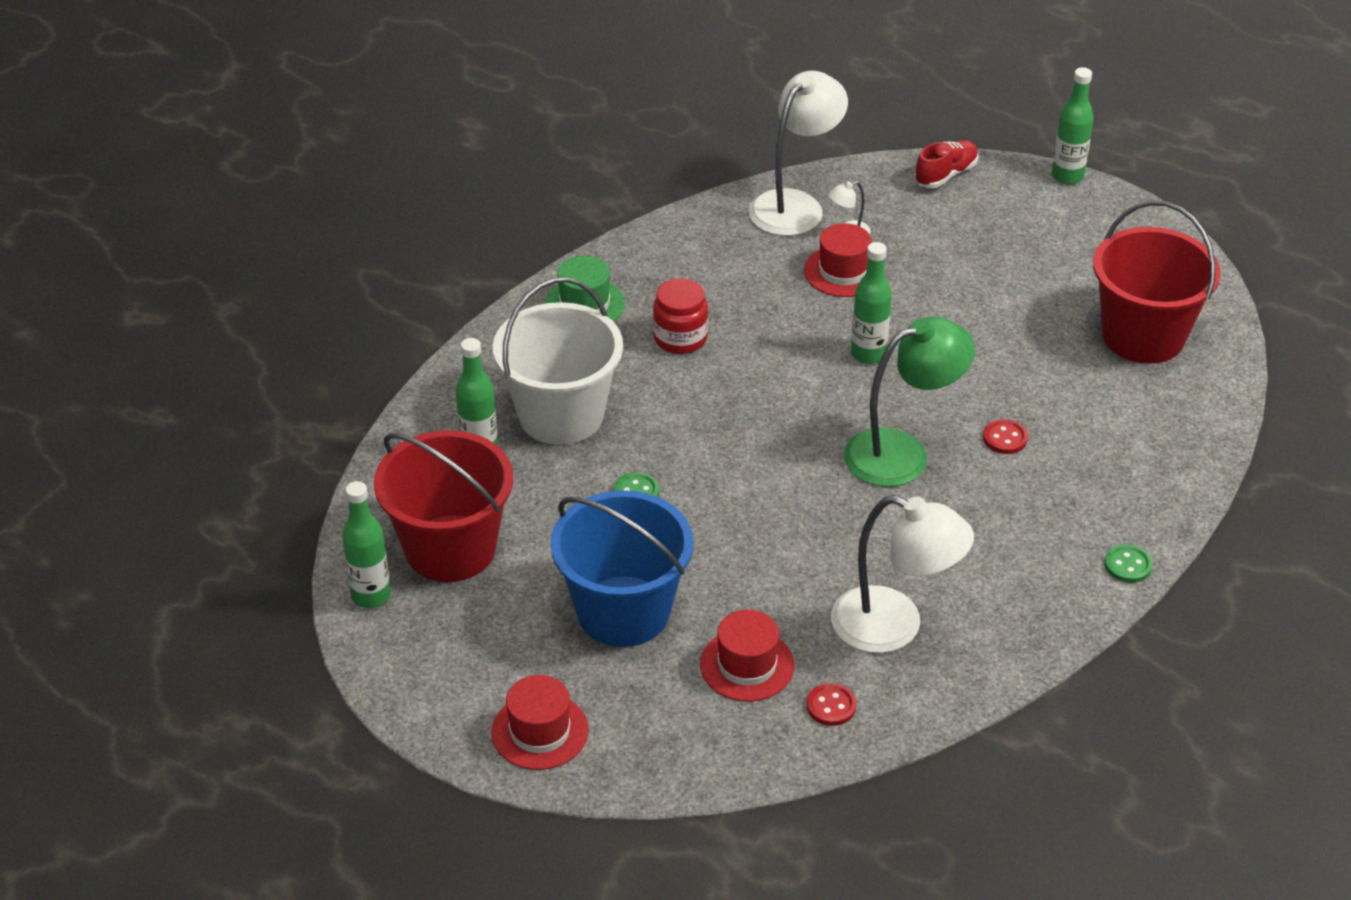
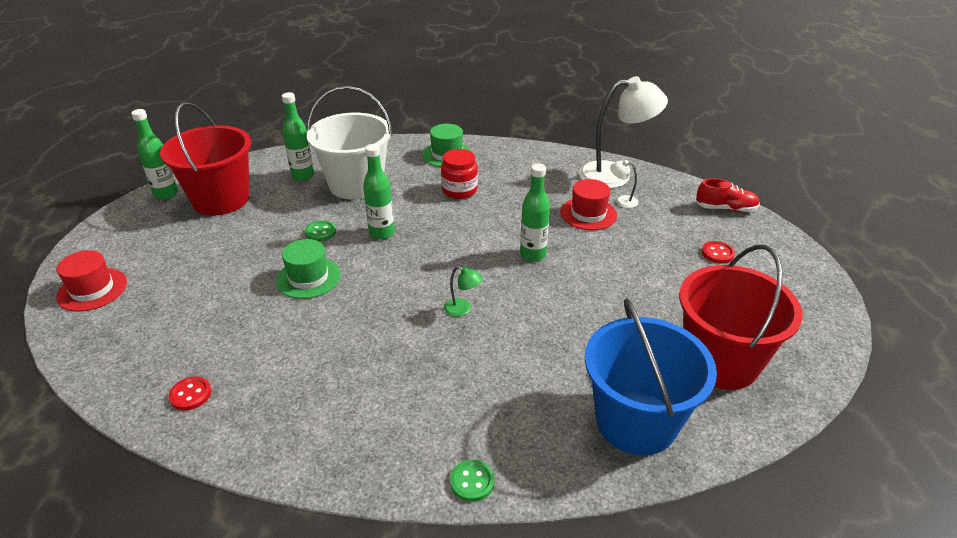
camera: 50 degrees right, 5 degrees down
(623, 611) = (217, 272): blue bucket -> blue bucket (636, 422)
(720, 540) = (308, 278): none -> green hat
(747, 665) = (204, 339): red hat -> none
(894, 627) = (293, 386): white lamp -> none
(902, 453) = (462, 309): green lamp -> green lamp, size x0.42
(1005, 438) = (530, 347): red button -> red button (717, 253)
(1067, 176) = (808, 252): green bottle -> green bottle (381, 233)

